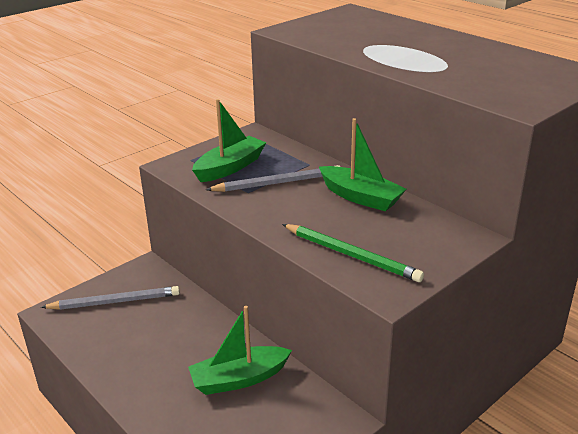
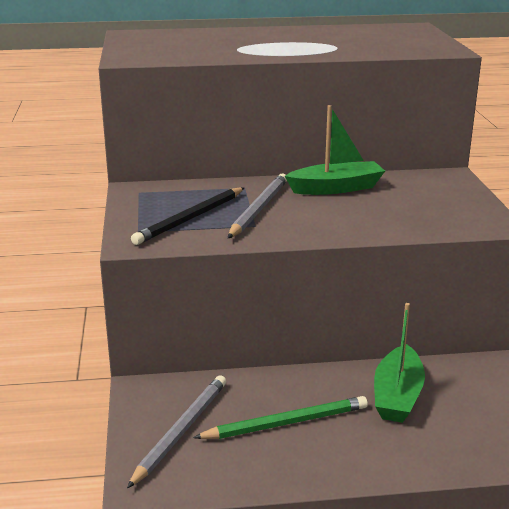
camera: 55 degrees left, 5 degrees down
(230, 167) = (191, 218): green boat -> black pencil
(351, 255) = (425, 219): green pencil -> green pencil (285, 423)

